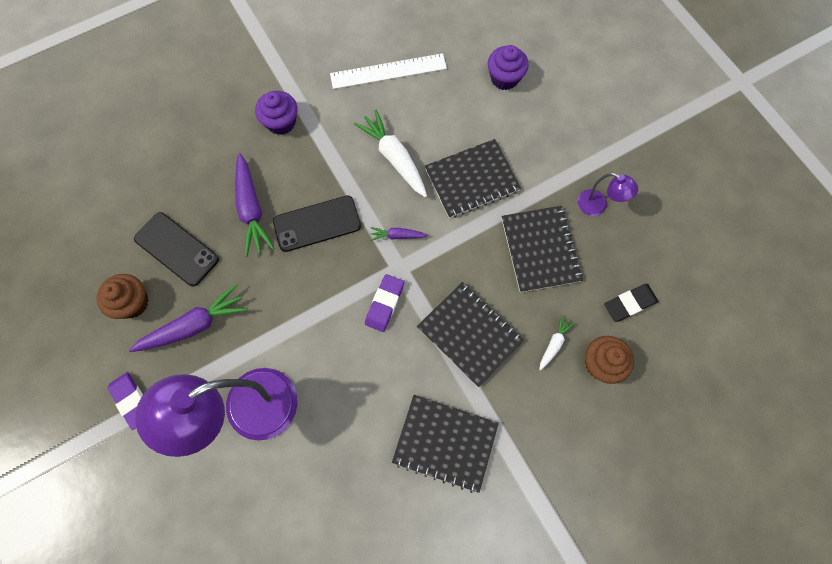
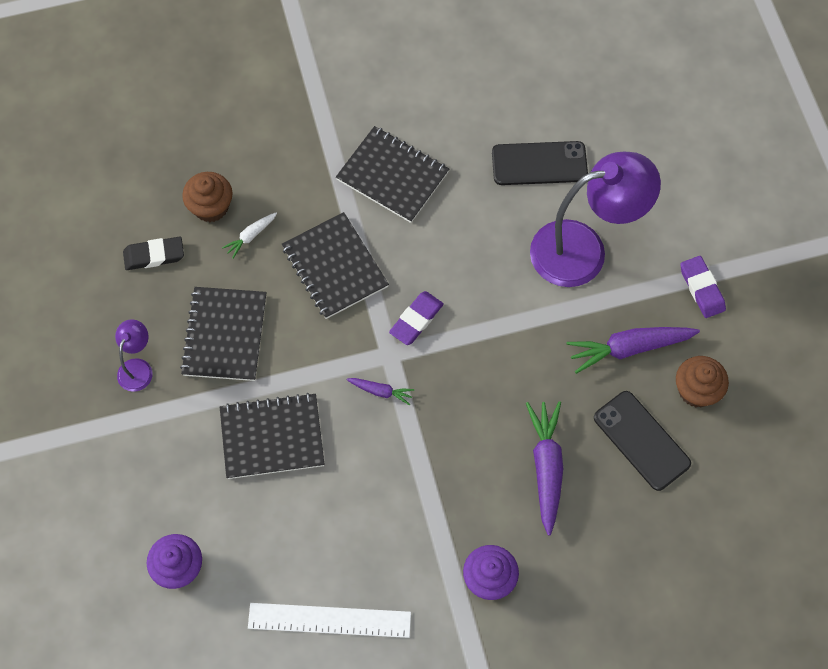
camera: 165 degrees left, 5 degrees down
(317, 224) = (471, 429): black phone -> black phone (539, 164)
(394, 158) = (357, 490): white carrot -> none
(597, 206) = (138, 368): purple lamp -> purple lamp turned 60 degrees clockwise

